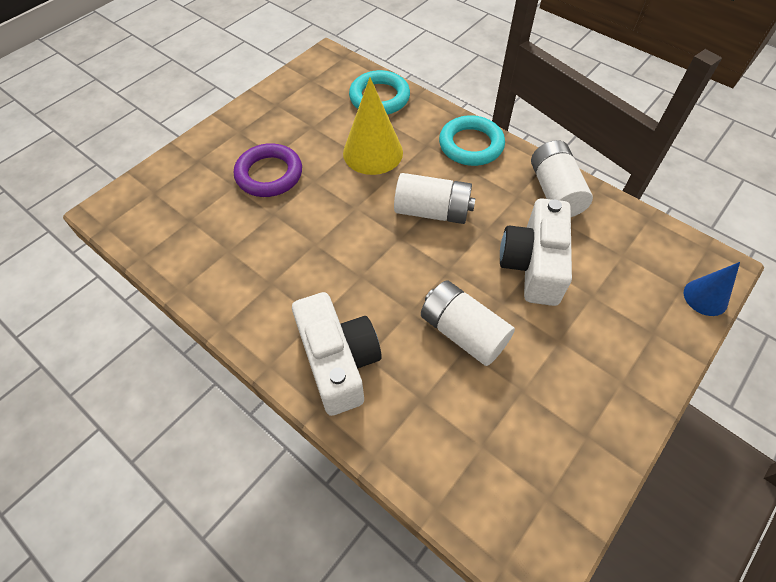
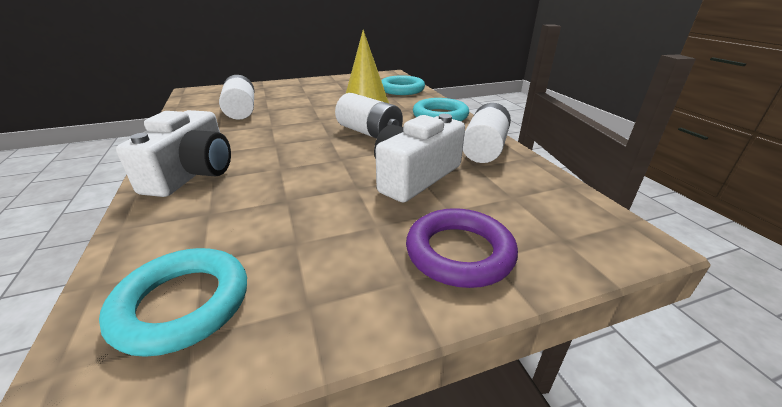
camera: 30 degrees right, 25 degrees down
(269, 174) = (291, 98): purple ring -> purple ring (459, 252)
(463, 332) = (300, 190): white battery -> white battery (241, 110)
(514, 483) = (183, 304): none -> turquoise ring
(705, 297) = (591, 256): blue cone -> none

